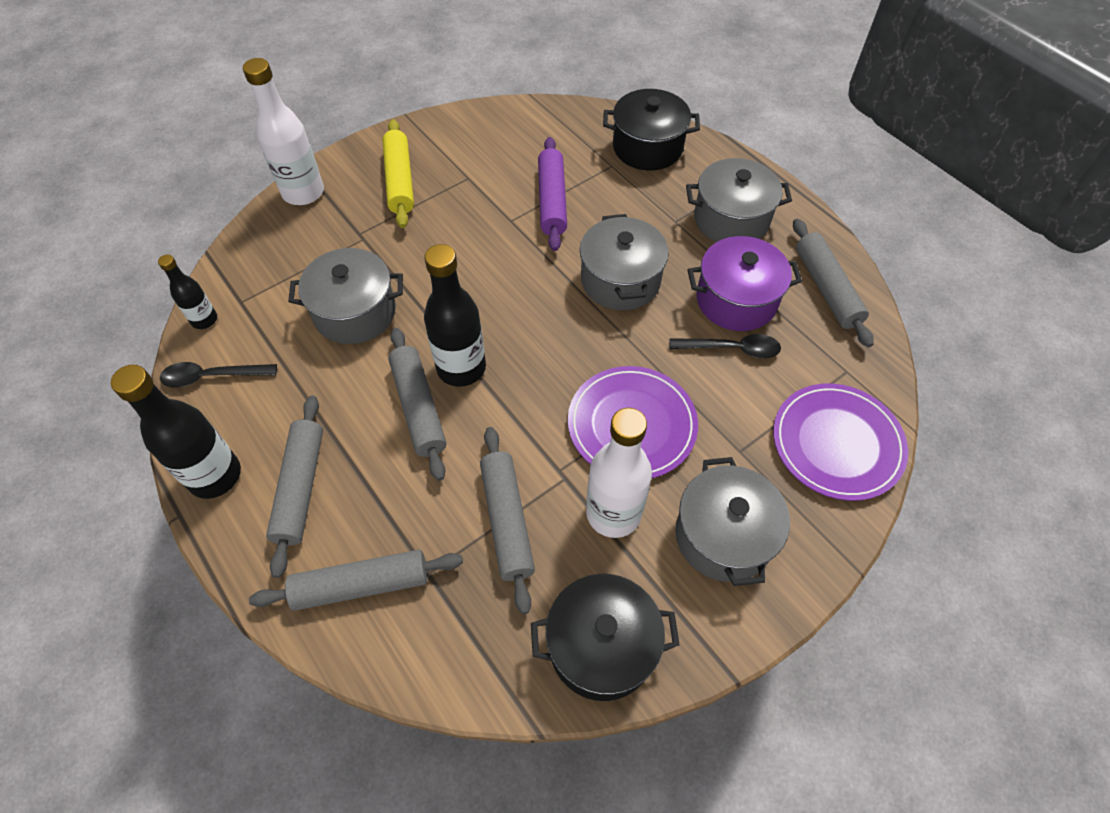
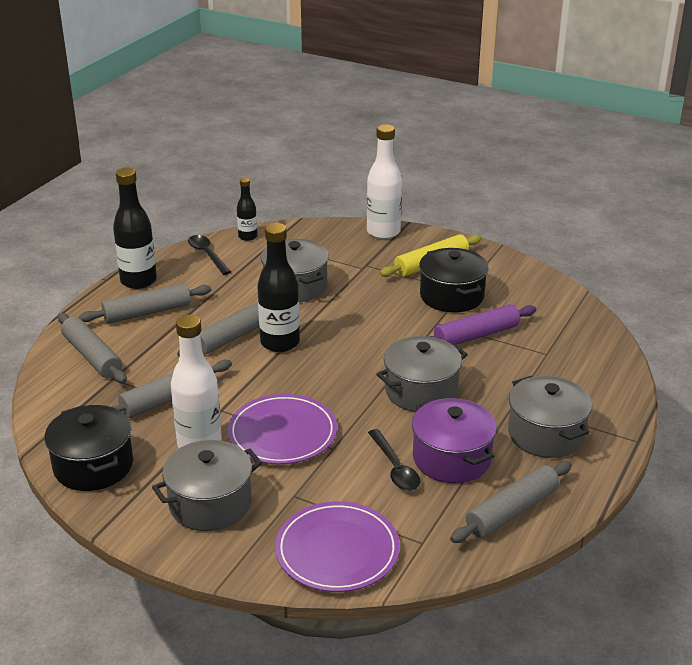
camera: 65 degrees right, 25 degrees down
(647, 147) = (589, 366): black pot -> black pot (451, 296)

